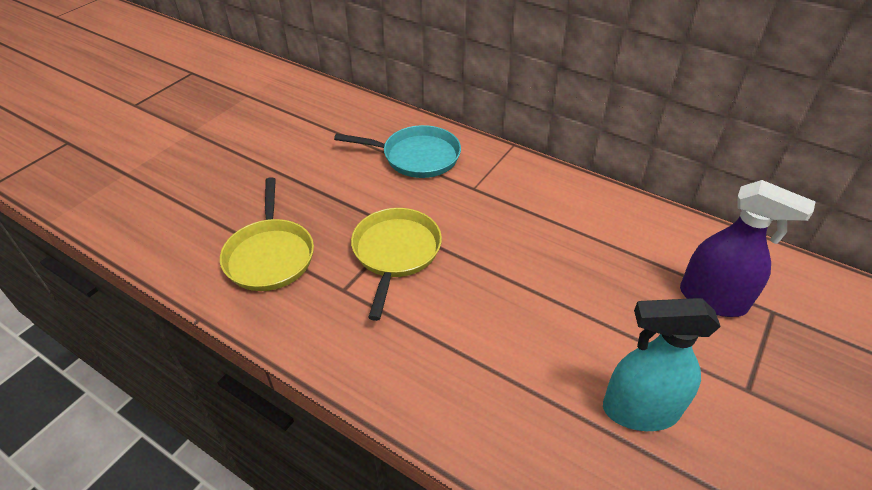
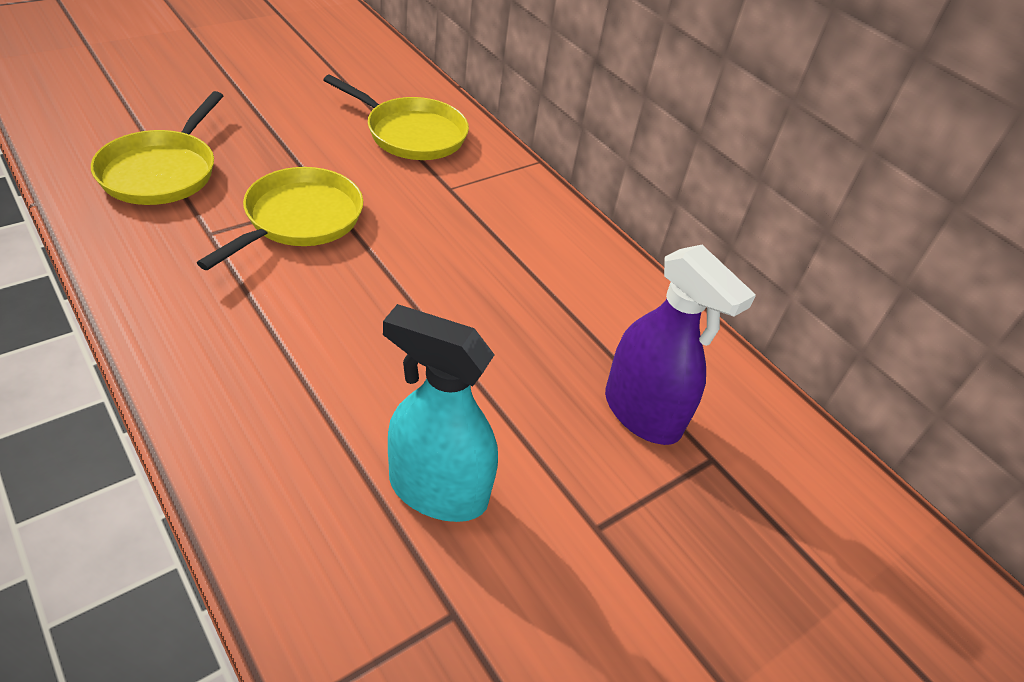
camera: 15 degrees right, 0 degrees up
(416, 157) = (411, 134): turquoise pan -> yellow pan

